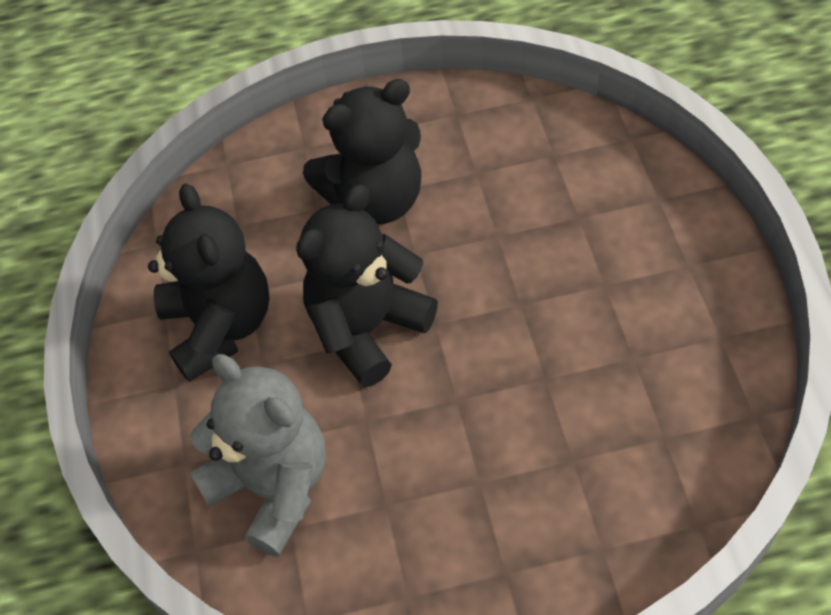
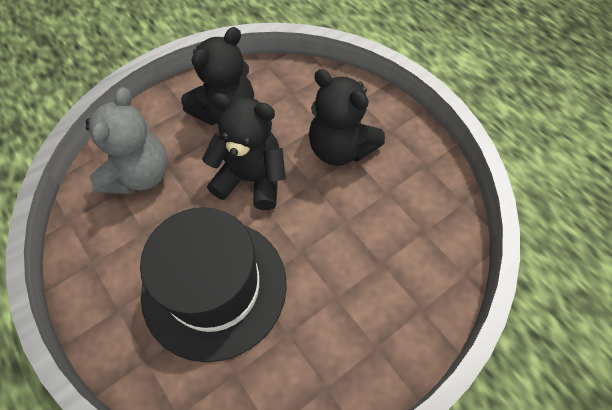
camera: 60 degrees right, 5 degrees up
(525, 428) = (214, 287): none -> black hat

